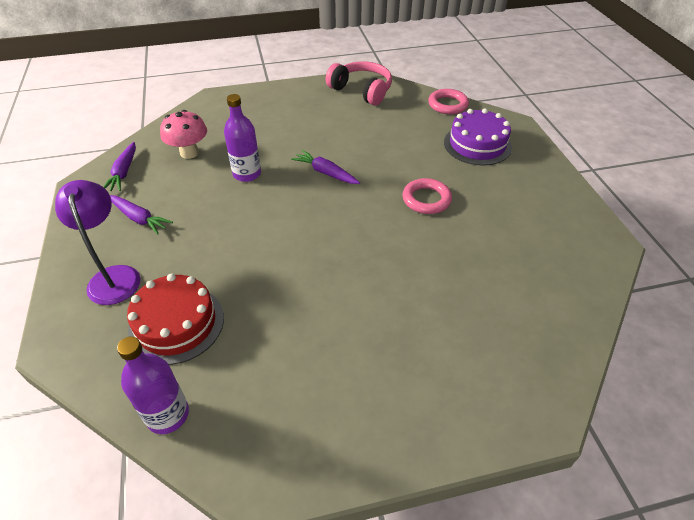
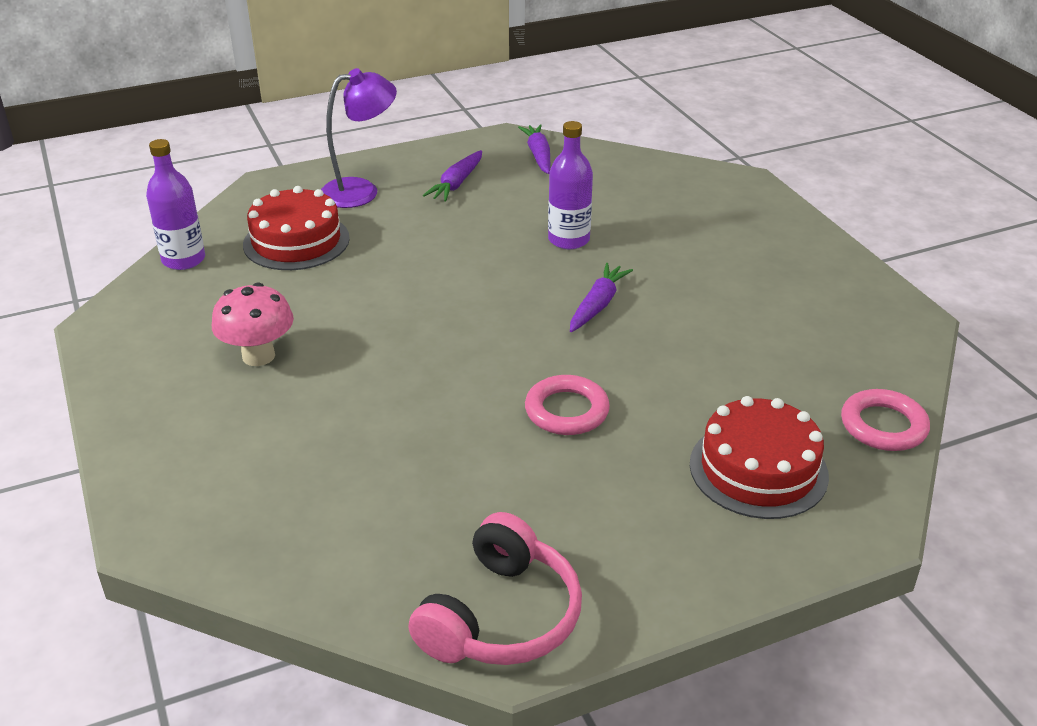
camera: 80 degrees right, 10 degrees down
(124, 172) = (538, 155): purple carrot -> purple carrot turned 90 degrees clockwise
(189, 153) = (597, 189): pink mushroom -> pink mushroom (258, 356)
(362, 91) = (862, 315): pink headphones -> pink headphones (501, 616)
(477, 144) = (758, 469): purple cake -> red cake

